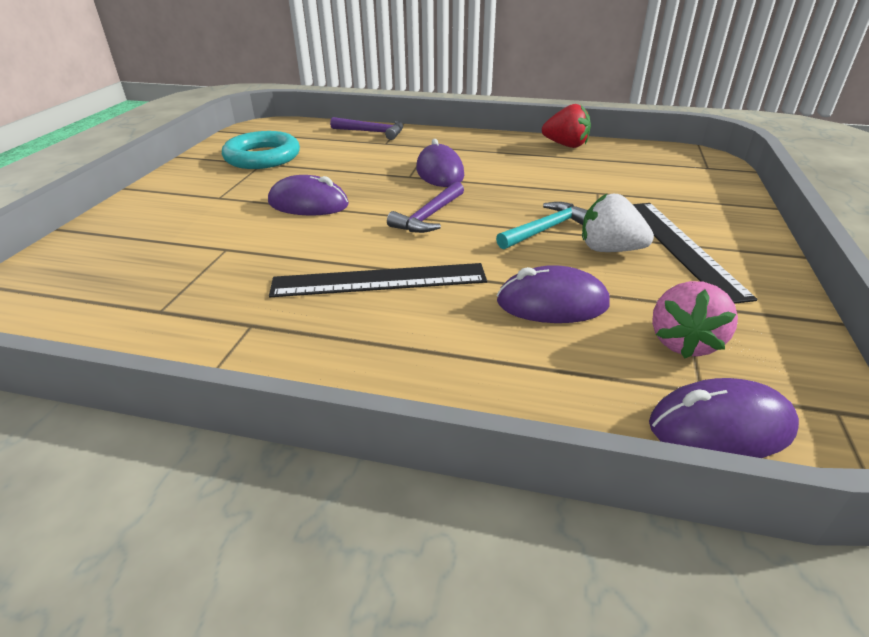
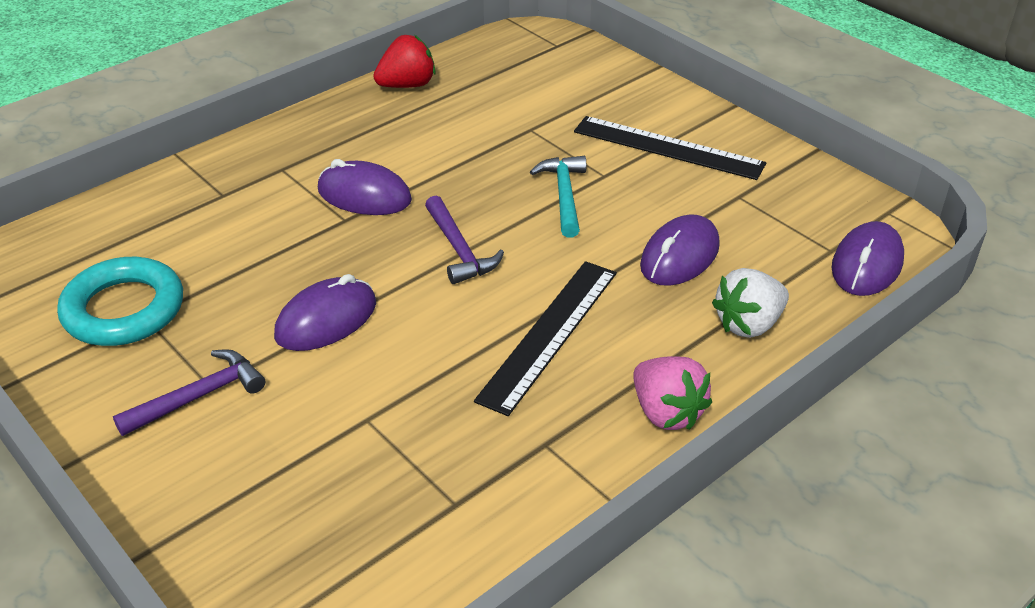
camera: 55 degrees left, 5 degrees up
(372, 132) = (171, 190): purple hammer -> purple hammer (198, 396)
(609, 249) = (634, 183): white strawberry -> white strawberry (748, 324)
(684, 342) = (780, 225): pink strawberry -> pink strawberry (666, 412)

